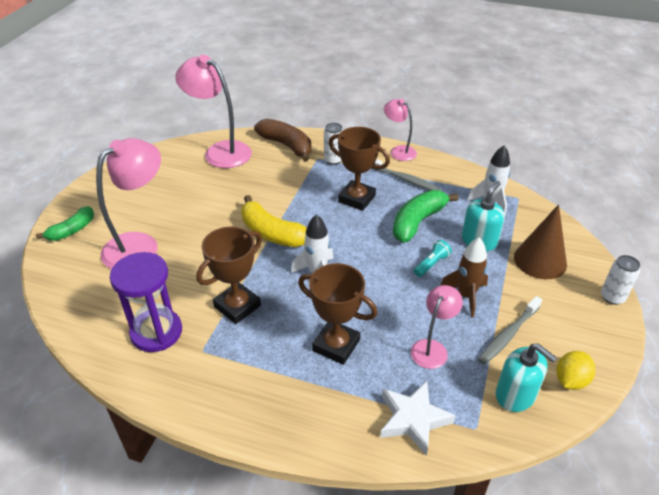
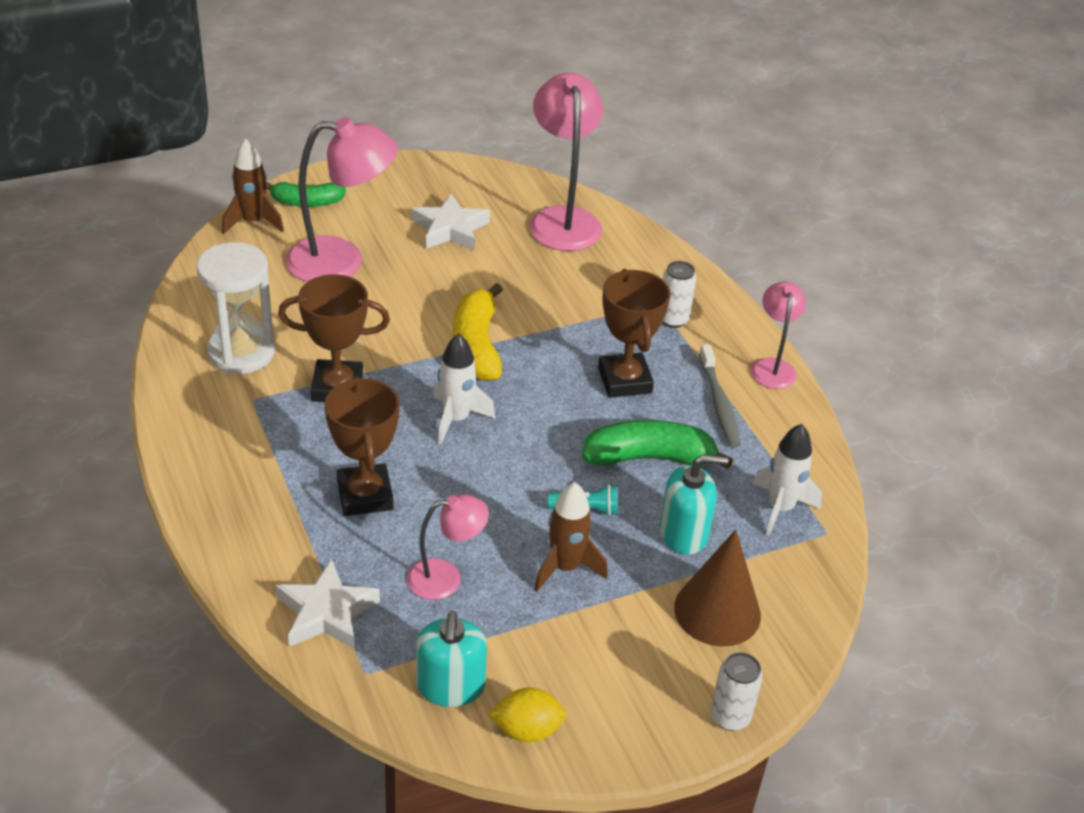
camera: 45 degrees right, 0 degrees up
(54, 261) = (253, 222): none -> brown rocket
(156, 332) = (241, 352): purple hourglass -> white hourglass
(173, 191) = (450, 229): none -> white star
(287, 145) = (647, 264): brown banana -> none
(508, 335) = (541, 638): grey toothbrush -> none

